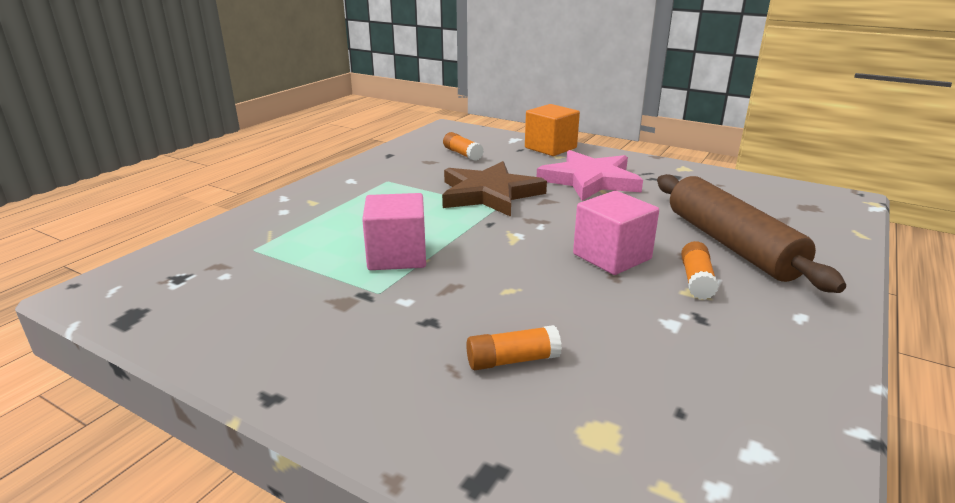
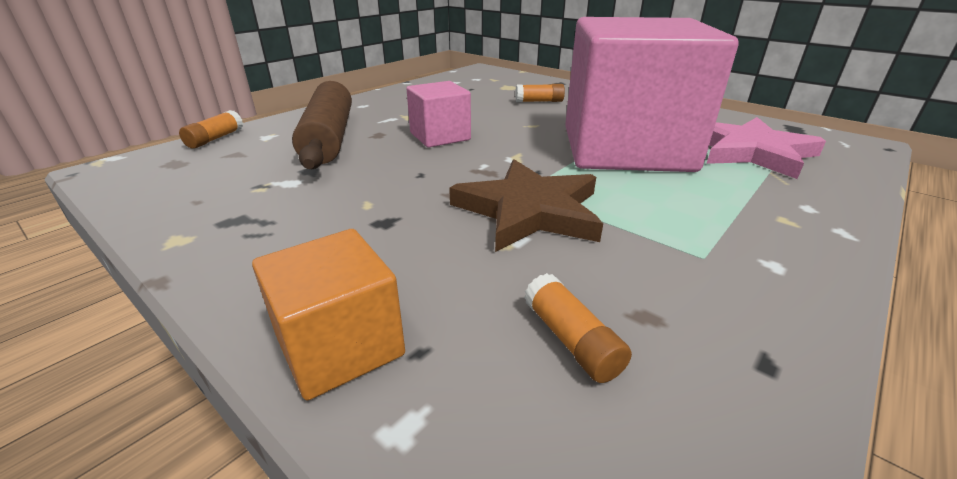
camera: 170 degrees left, 5 degrees up
(397, 256) = (625, 149): pink cube -> pink cube, size x2.24
(590, 180) = (365, 224): pink star -> pink star (750, 152)
(696, 280) = (396, 121): orange glue stick -> orange glue stick (215, 139)

